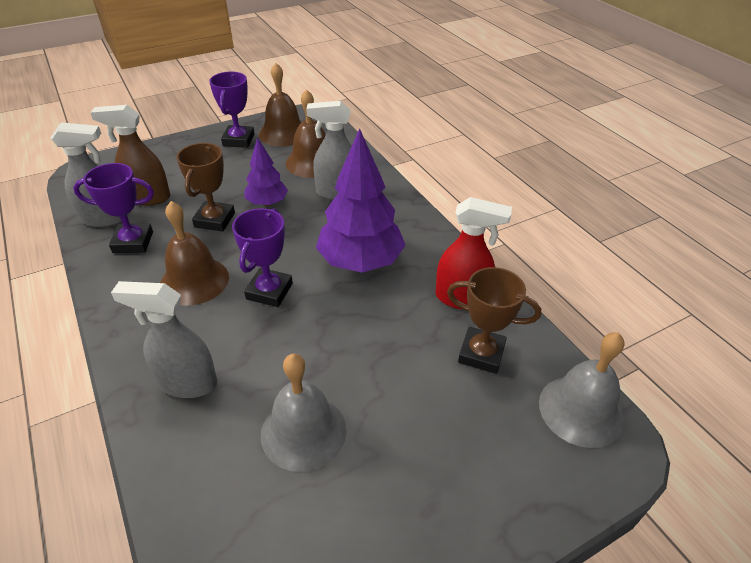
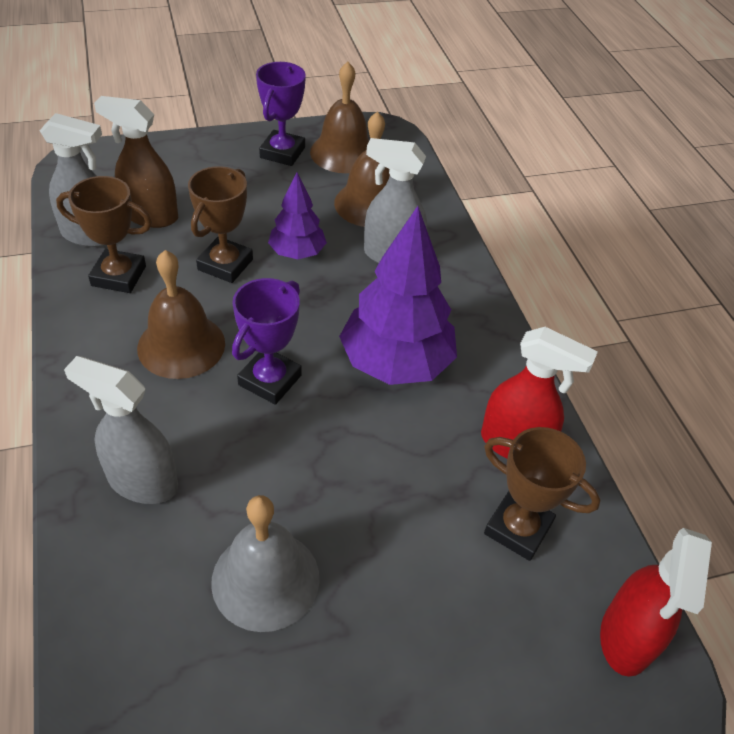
camera: 10 degrees right, 5 degrees up
(133, 242) = (119, 276): purple trophy -> brown trophy
(580, 410) = (626, 638): grey bell -> red spray bottle

